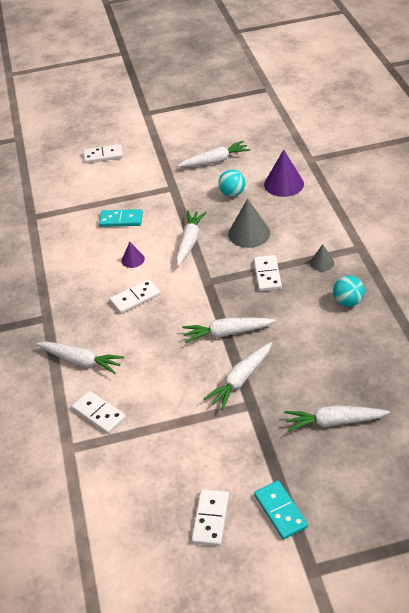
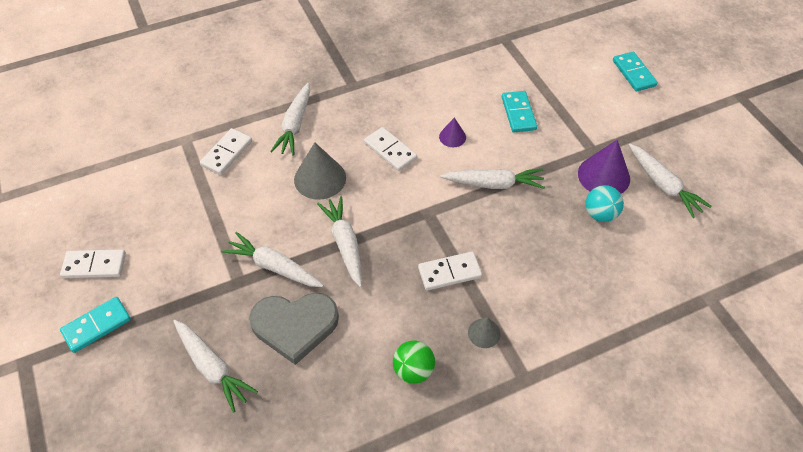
camera: 75 degrees right, 10 degrees up
(103, 155) = (633, 73): white domino -> turquoise domino
(249, 233) = (524, 243): grey cone -> grey cone (320, 178)
(284, 184) = (639, 271): purple cone -> purple cone (603, 176)
(301, 368) = (295, 326): none -> grey heart
(333, 422) = (212, 368): white carrot -> white carrot turned 150 degrees clockwise
(348, 302) = (413, 370): turquoise ball -> green ball

